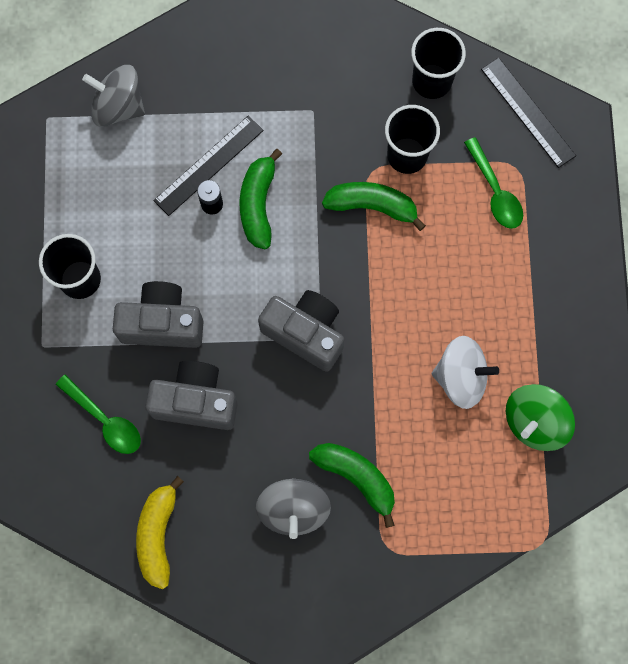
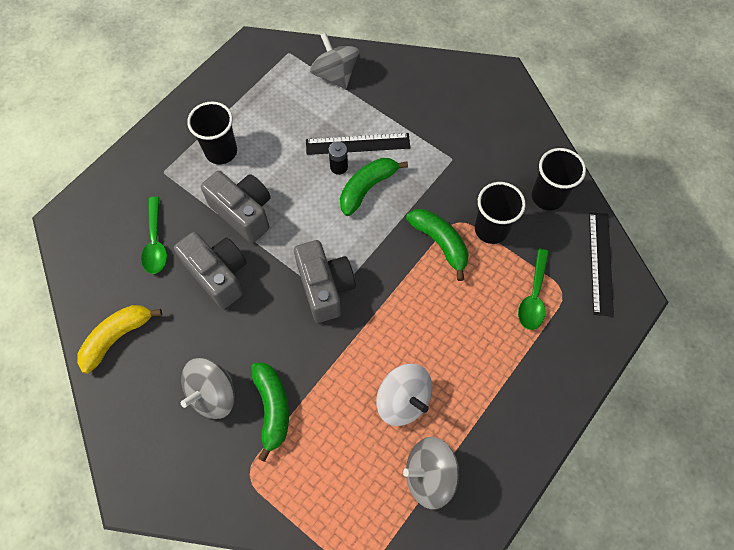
camera: 40 degrees right, 10 degrees down
(534, 422) = (429, 475): green spinning top -> grey spinning top

